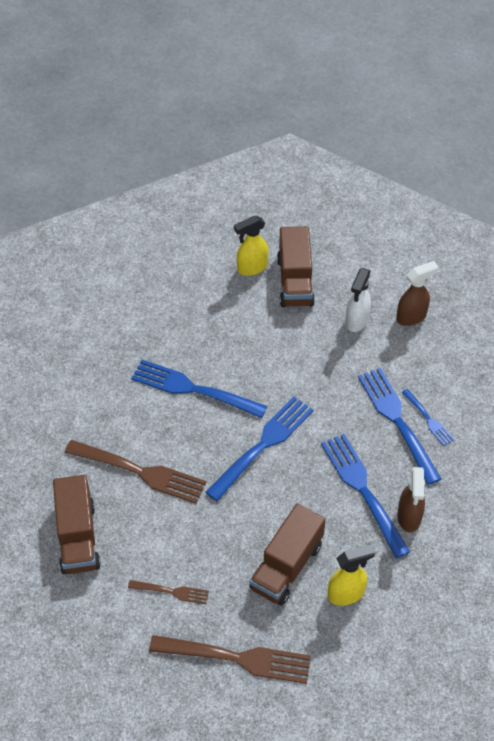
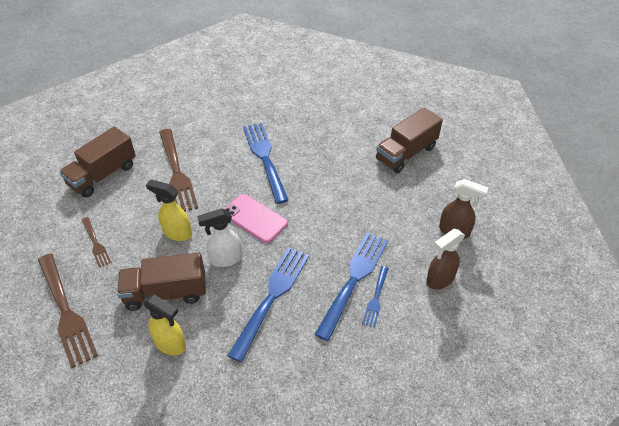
camera: 50 degrees right, 5 degrees down
(251, 268) = (390, 127): yellow spray bottle -> yellow spray bottle (177, 233)
(262, 446) = (254, 218): blue fork -> pink phone
(356, 321) = (413, 203): white spray bottle -> white spray bottle (225, 259)
(409, 517) = (274, 342): brown spray bottle -> brown spray bottle (439, 279)

